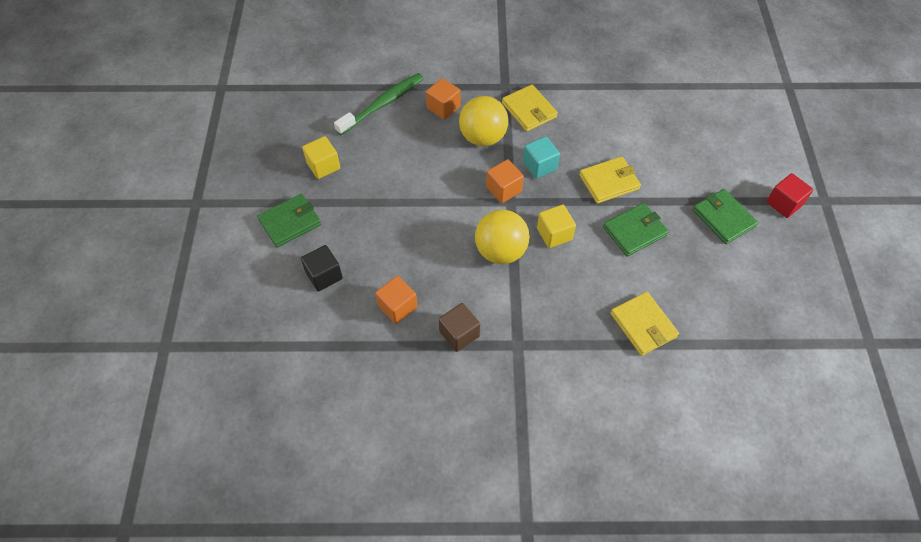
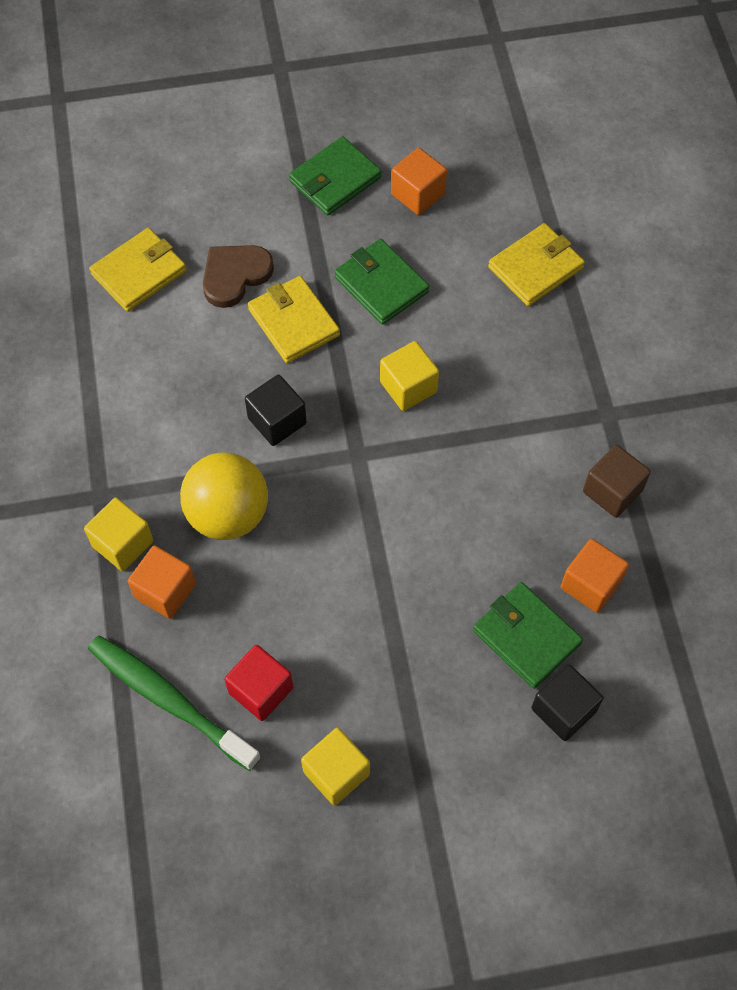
camera: 100 degrees left, 5 degrees up
(290, 222) = (472, 797): green wallet -> green wallet (526, 637)
(474, 93) = (123, 543): none -> yellow cube
(500, 251) = (456, 456): yellow ball -> none
(504, 189) = (335, 467): orange cube -> orange cube (417, 194)
(529, 110) = (155, 450): yellow wallet -> yellow wallet (139, 272)
(539, 166) = (277, 421): turquoise cube -> black cube
(646, 157) = (235, 275): none -> brown heart
(784, 203) = (295, 111): red cube -> red cube (261, 690)

